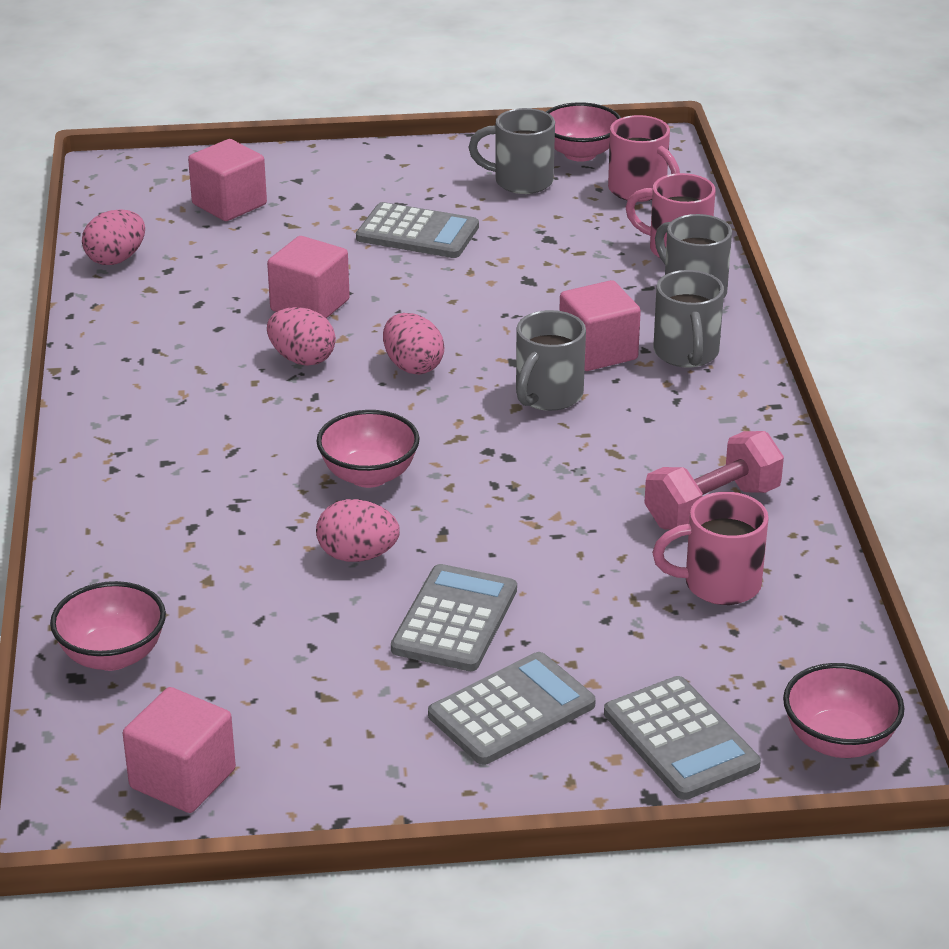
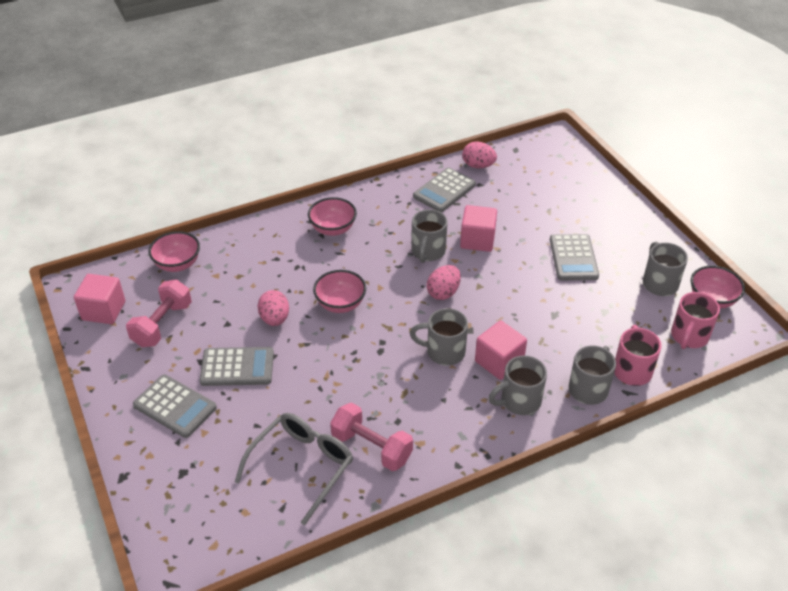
camera: 70 degrees right, 10 degrees up
(229, 204) = (553, 184): pink cube -> none
(280, 699) = (162, 324): none -> pink dumbbell
(302, 359) = (428, 252): pink egg -> grey mug
(681, 739) = (169, 479): grey calculator -> grey calculator (444, 190)
(719, 584) = (302, 466): pink mug -> grey glasses
(838, 741) = (183, 549): pink bowl -> pink bowl (333, 229)

